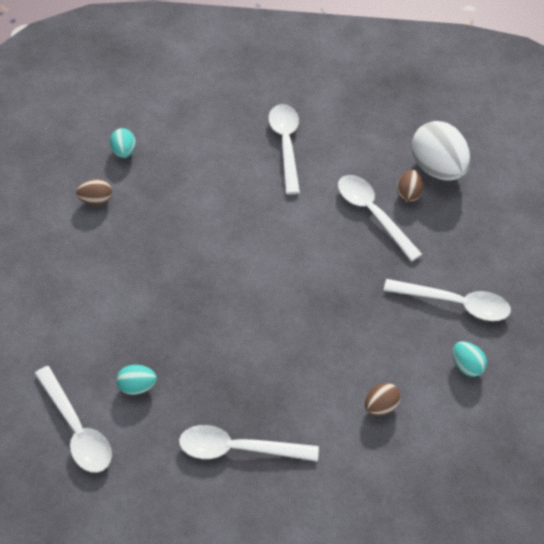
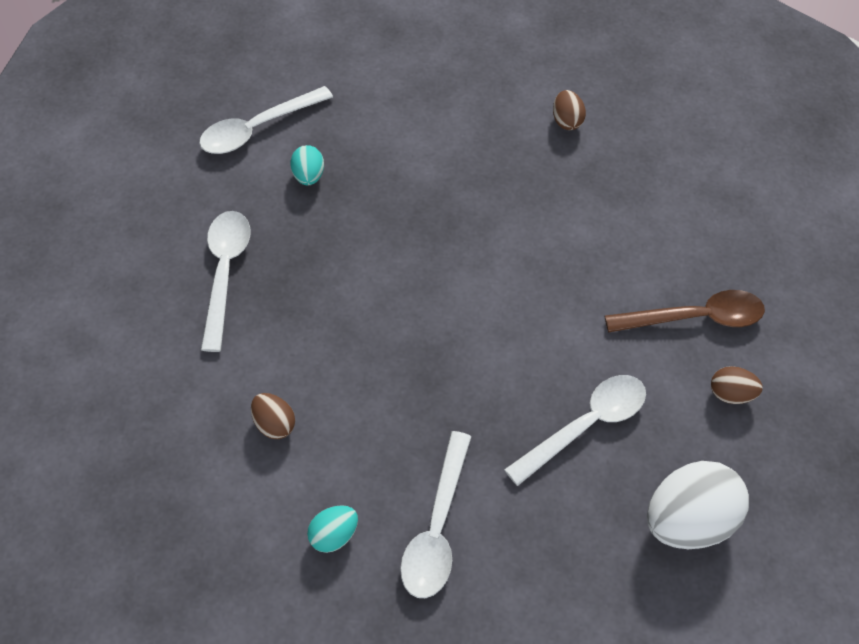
camera: 85 degrees right, 5 degrees up
(124, 152) = (647, 141): turquoise egg -> none
(286, 145) = (694, 318): white spoon -> brown spoon
(408, 194) = (629, 475): brown egg -> brown egg (730, 394)

